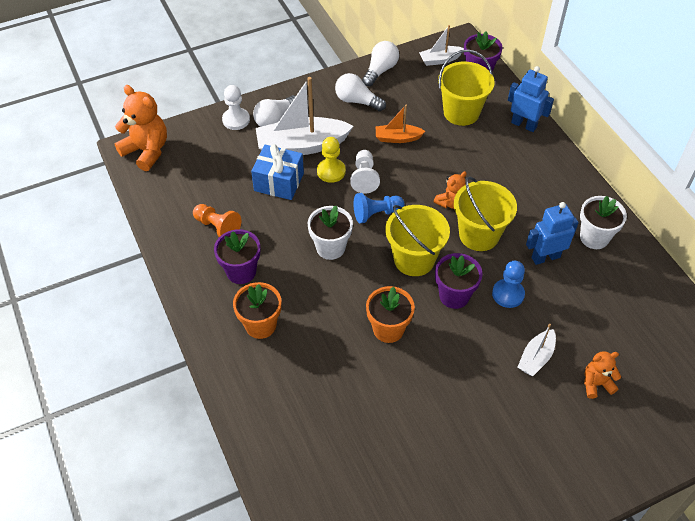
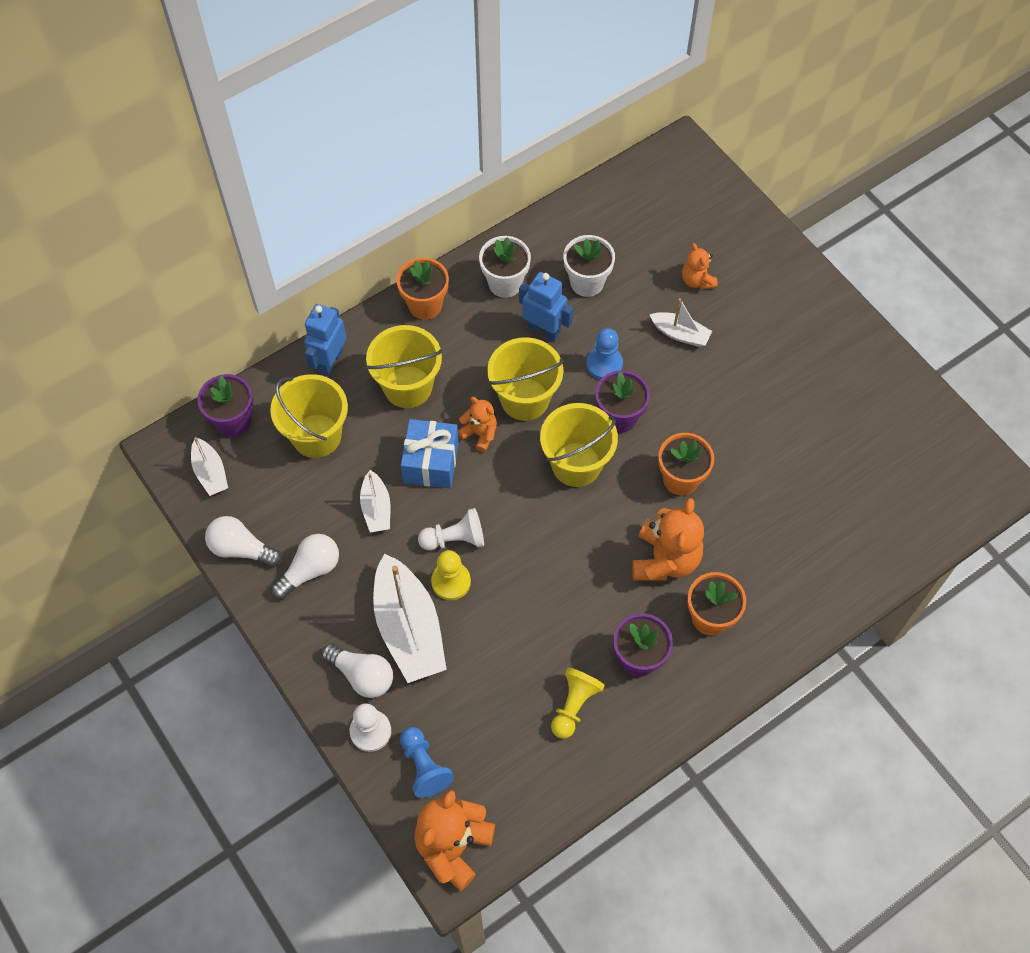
camera: 100 degrees left, 10 degrees up
(217, 227) = (574, 706): orange pawn -> yellow pawn
(279, 182) = (481, 645): blue gift -> blue gift (431, 462)
(318, 304) = (665, 559): none -> orange teddy bear
(330, 248) = (578, 560): white flower pot -> white flower pot (587, 282)
(357, 101) = (310, 570): white light bulb -> white light bulb turned 150 degrees counterclockwise
(376, 214) = (513, 515): blue pawn -> blue pawn (424, 766)
(397, 138) = (376, 508): orange boat -> white boat
(497, 165) = (408, 387): none -> yellow bucket
(545, 257) = (544, 330): blue robot -> blue robot turned 150 degrees clockwise
(573, 184) = (425, 305): none -> orange flower pot

